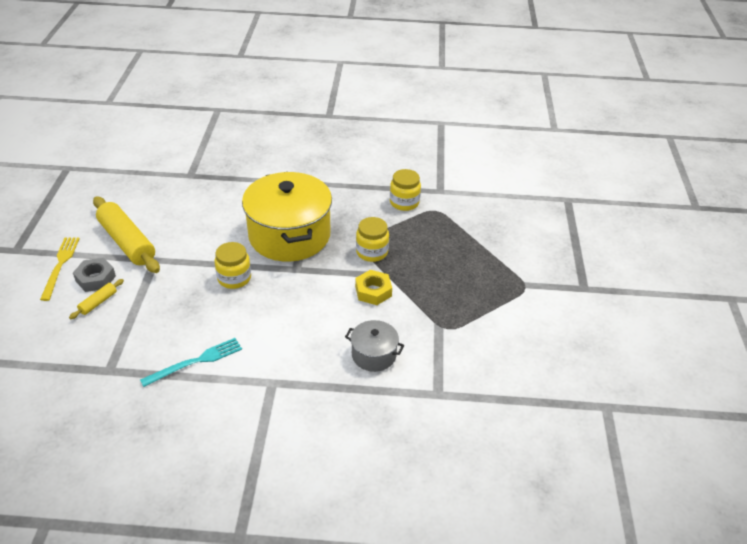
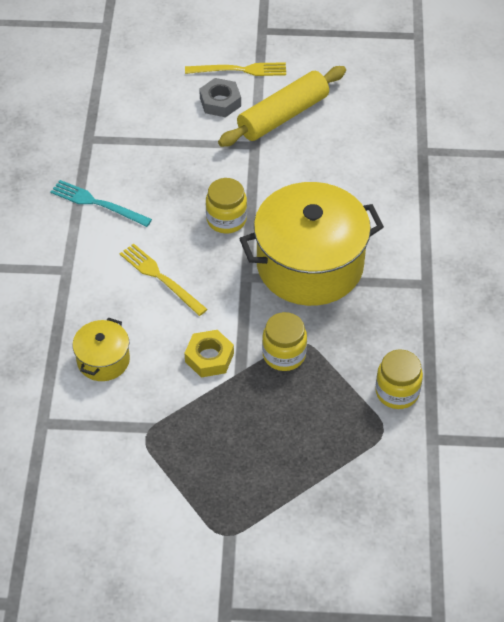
camera: 90 degrees right, 10 degrees up
(98, 302) = (183, 111): yellow rolling pin -> none
(196, 361) = (97, 203): turquoise fork -> turquoise fork turned 150 degrees clockwise
(290, 319) = (160, 278): none -> yellow fork
(374, 355) = (103, 360): grey pot -> yellow pot

